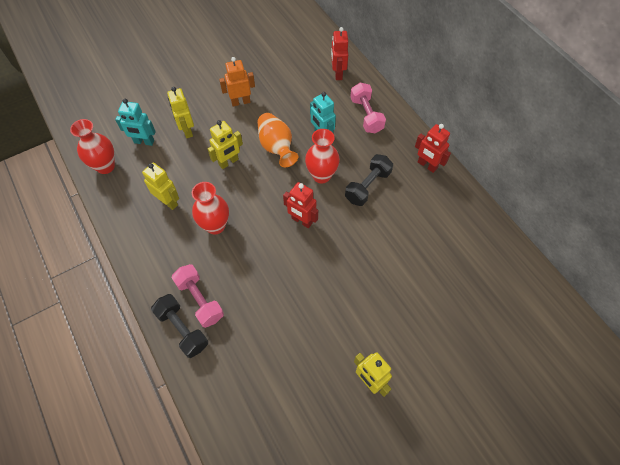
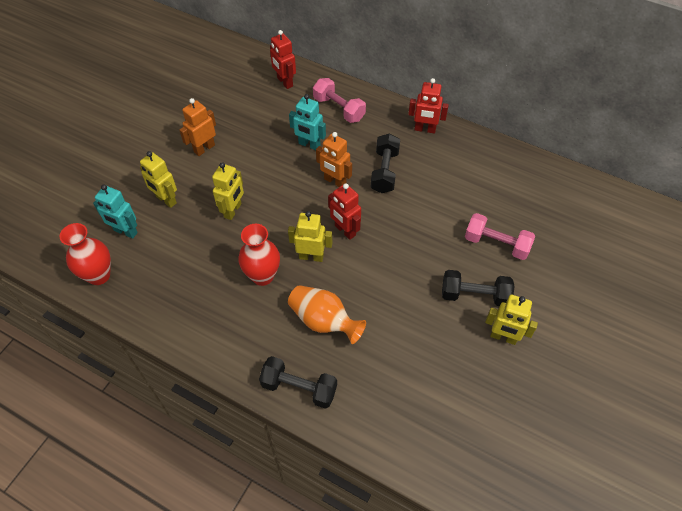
camera: 30 degrees left, 5 degrees down
(144, 142) = (125, 232): turquoise robot -> turquoise robot turned 45 degrees clockwise
(168, 202) = (196, 277): yellow robot -> yellow robot (311, 256)
(200, 300) = (297, 352): pink dumbbell -> pink dumbbell (496, 244)
(276, 147) = (272, 175): orange vase -> orange vase (324, 321)
(301, 221) = (345, 231): red robot -> red robot turned 45 degrees clockwise
(321, 175) = (335, 181): red vase -> orange robot
(370, 331) = (474, 295): none -> black dumbbell

